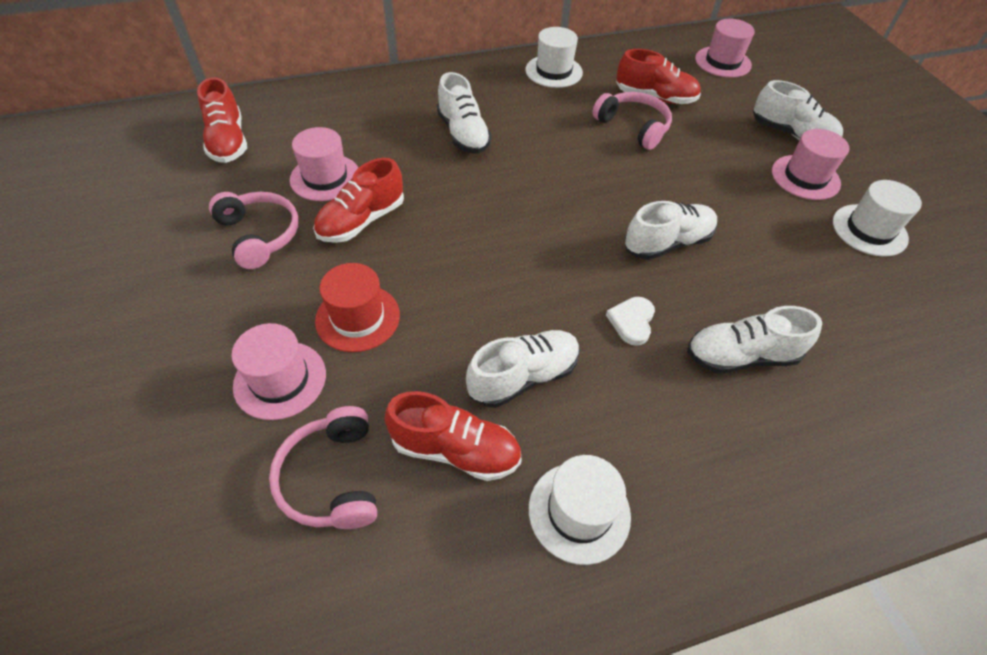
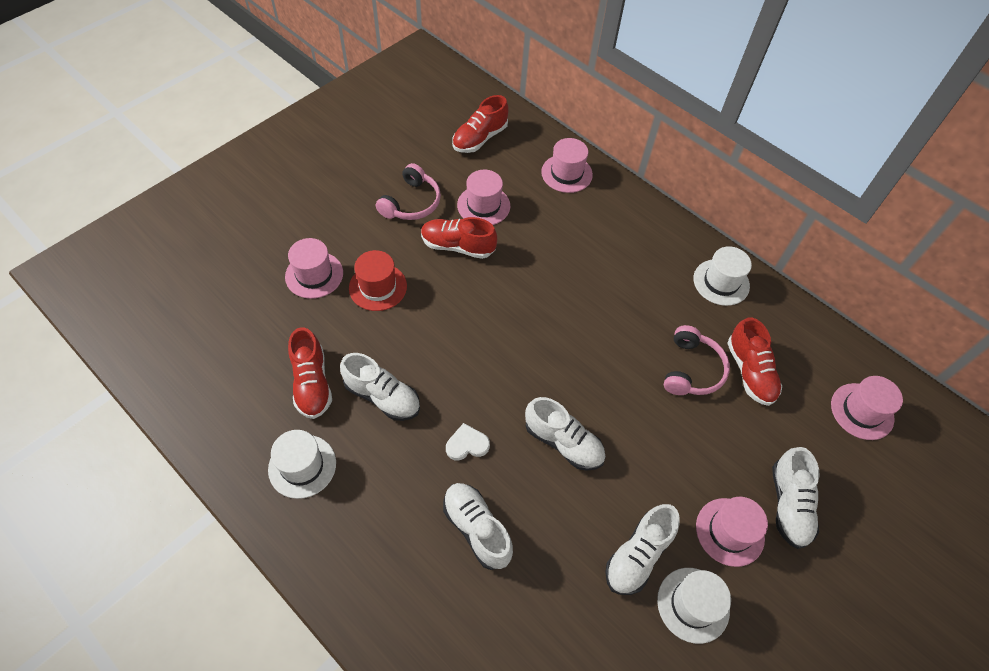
camera: 60 degrees right, 5 degrees up
(332, 478) = (266, 333): pink headphones -> none
(344, 103) = (566, 173): none -> pink hat
(463, 134) = (588, 258): white shoe -> white shoe (638, 555)

